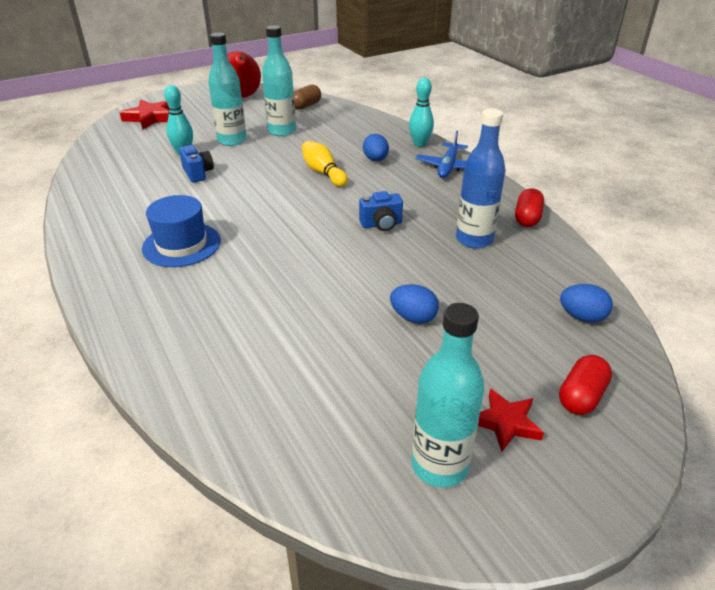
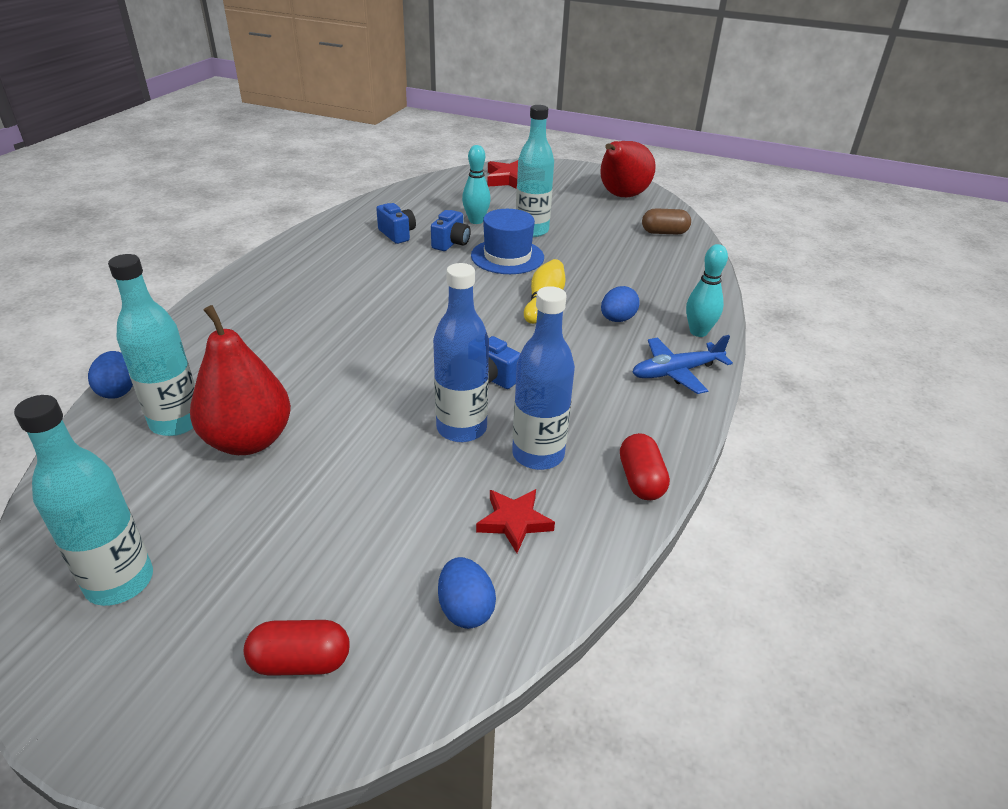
camera: 50 degrees right, 0 degrees up
(147, 188) = (397, 234): none -> blue camera
(181, 244) = (331, 290): blue hat -> blue hat (507, 256)
(282, 131) = (590, 244): turquoise bottle -> turquoise bottle (176, 422)
(334, 349) = (249, 440): none -> red pear
(413, 317) = (342, 469): blue egg -> blue egg (118, 390)
(421, 255) = (461, 428): none -> blue bottle
(506, 422) = (213, 609): red star -> red star (514, 522)
(527, 218) = (641, 480): red capsule -> red capsule turned 75 degrees counterclockwise

